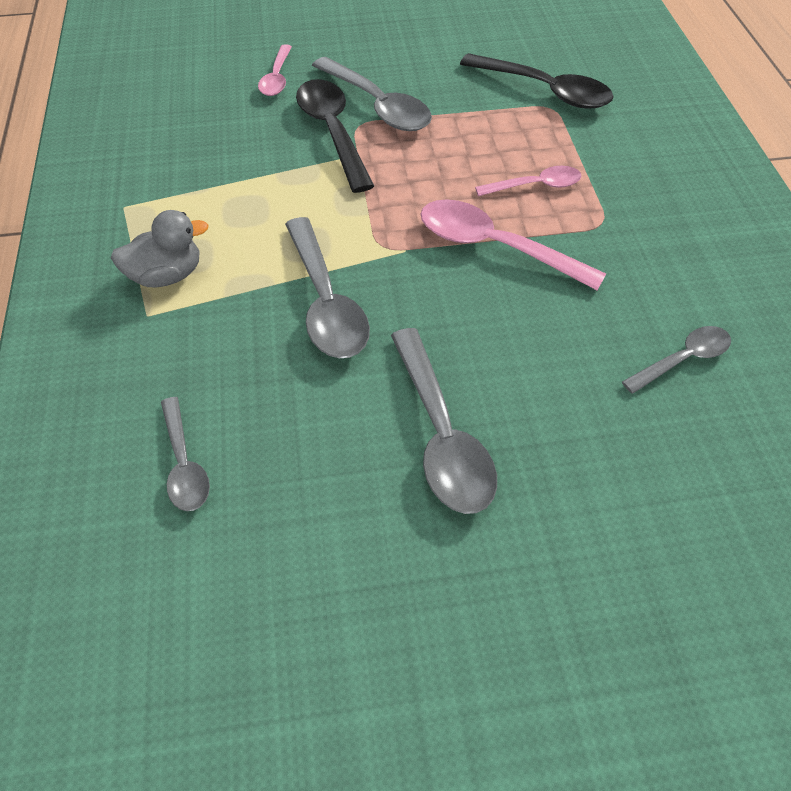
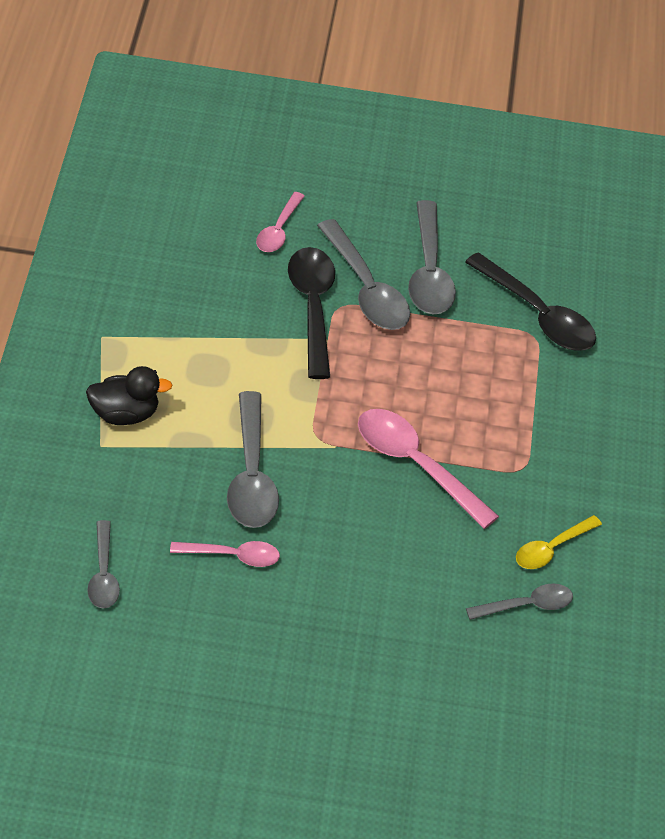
camera: 10 degrees right, 5 degrees down
(167, 275) = (125, 414): grey duck -> black duck
(441, 435) = (305, 608): grey spoon -> grey spoon (429, 272)
(535, 186) = (479, 416): pink spoon -> pink spoon (233, 556)
(674, 292) = (551, 549): none -> yellow spoon

